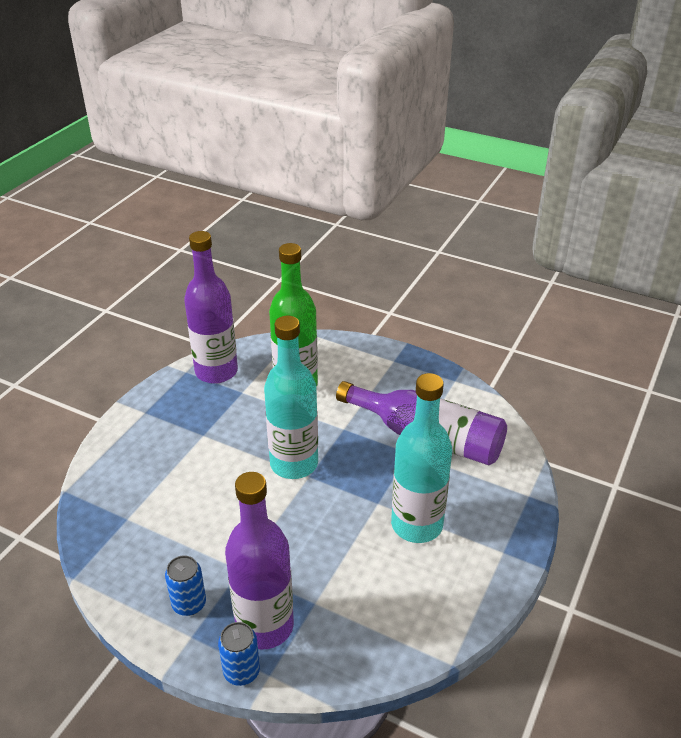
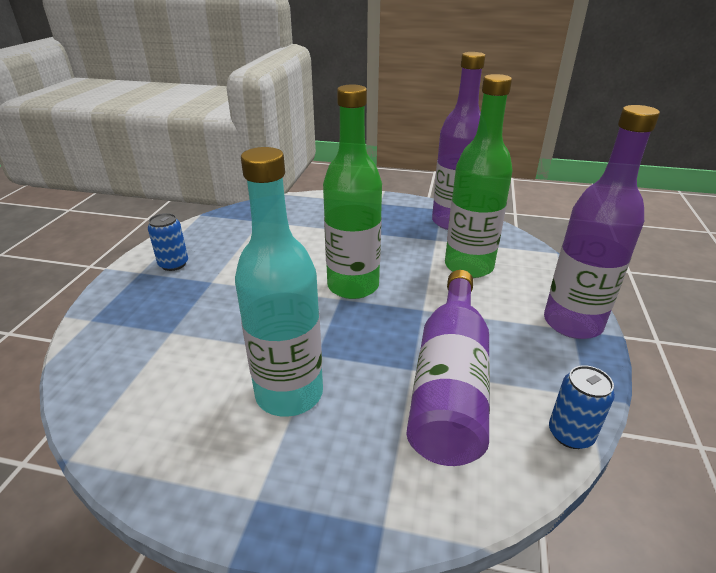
camera: 75 degrees right, 5 degrees down
(241, 671) = (98, 304): blue can -> blue can (570, 434)
(265, 626) = (145, 307): purple bottle -> purple bottle (572, 323)
(294, 464) = (353, 286): turquoise bottle -> green bottle

